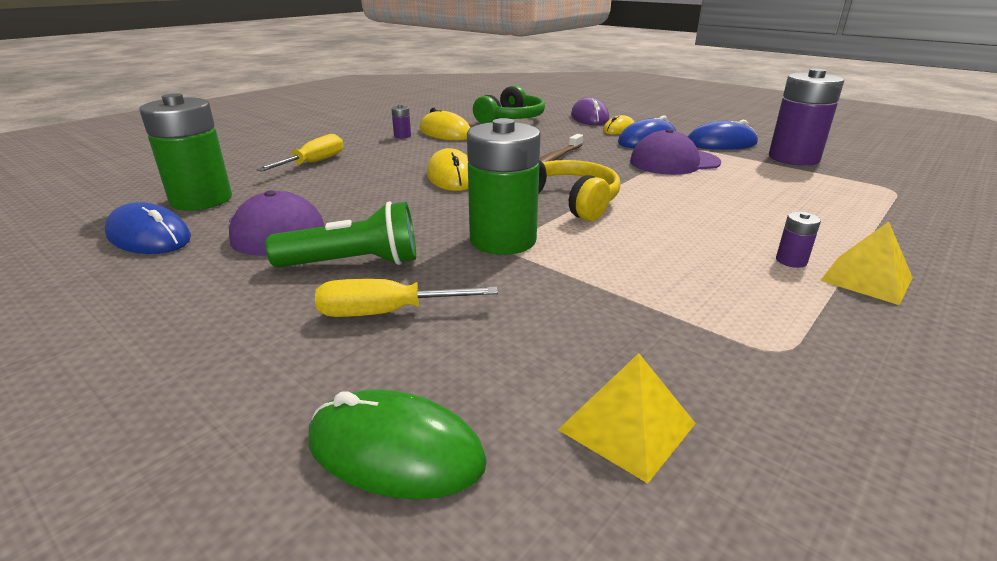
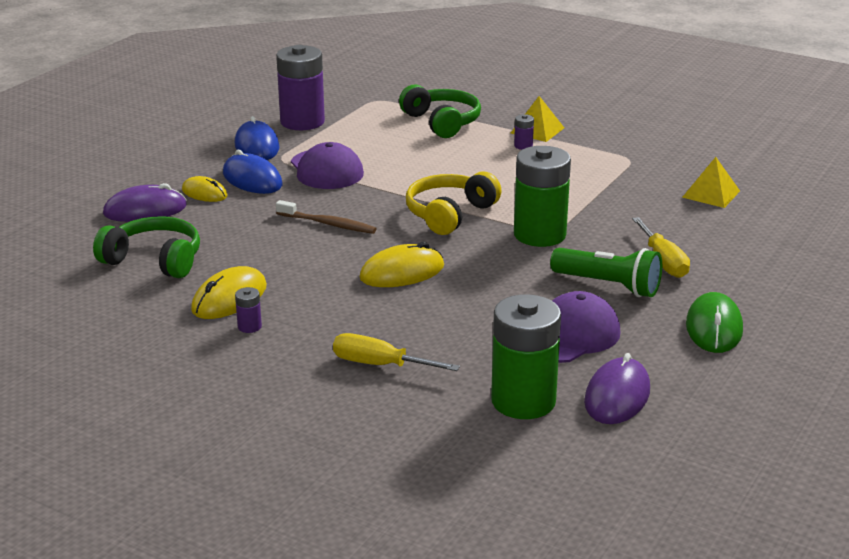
camera: 100 degrees left, 0 degrees up
(149, 236) = (617, 396): blue mouse -> purple mouse
(353, 263) = (608, 285): green flashlight -> green flashlight turned 135 degrees clockwise
(395, 450) = (764, 240): green mouse -> green mouse (714, 327)
(845, 217) = (442, 122): none -> green headphones

